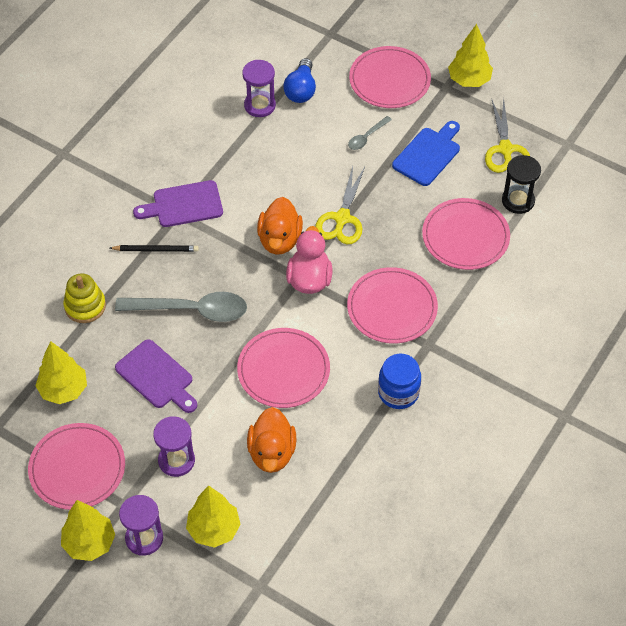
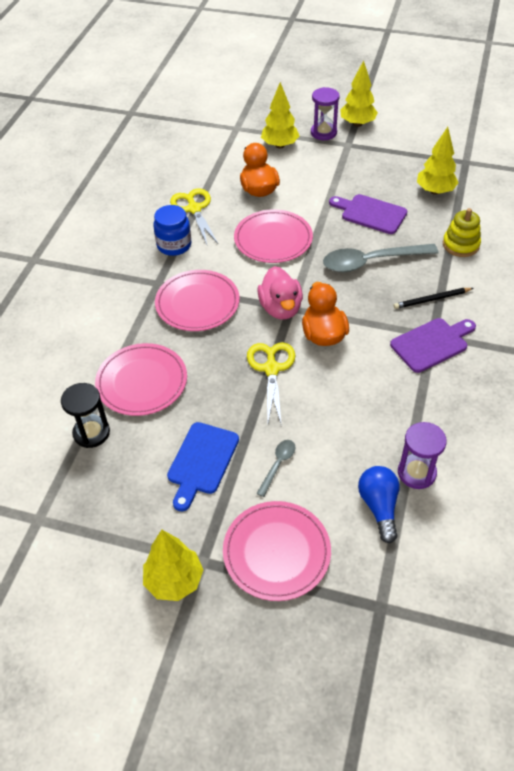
camera: 165 degrees right, 5 degrees down
(77, 468) = (392, 154): pink plate -> none
(176, 460) = (325, 172): purple hourglass -> none
(505, 149) = (113, 491): yellow scissors -> yellow scissors (194, 209)

